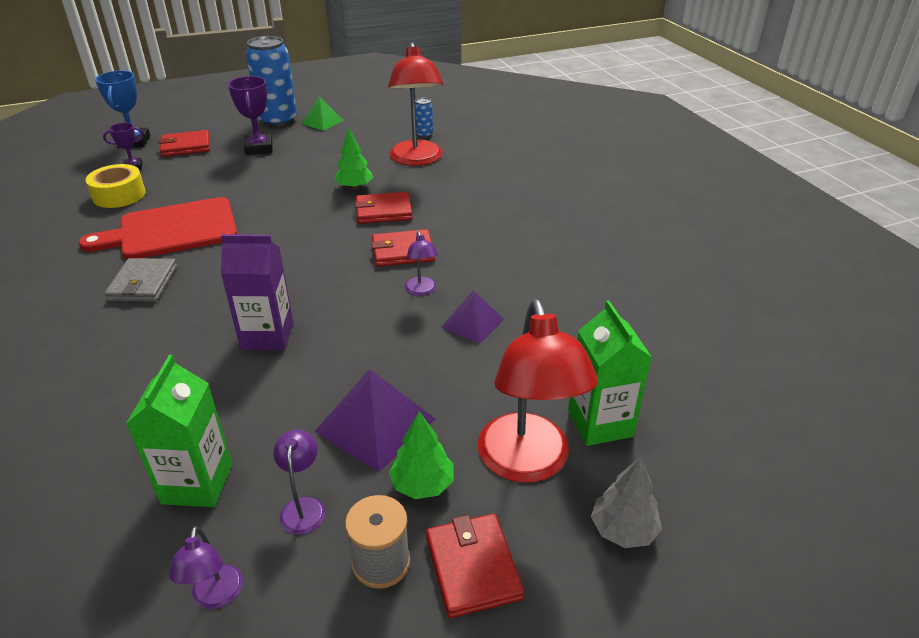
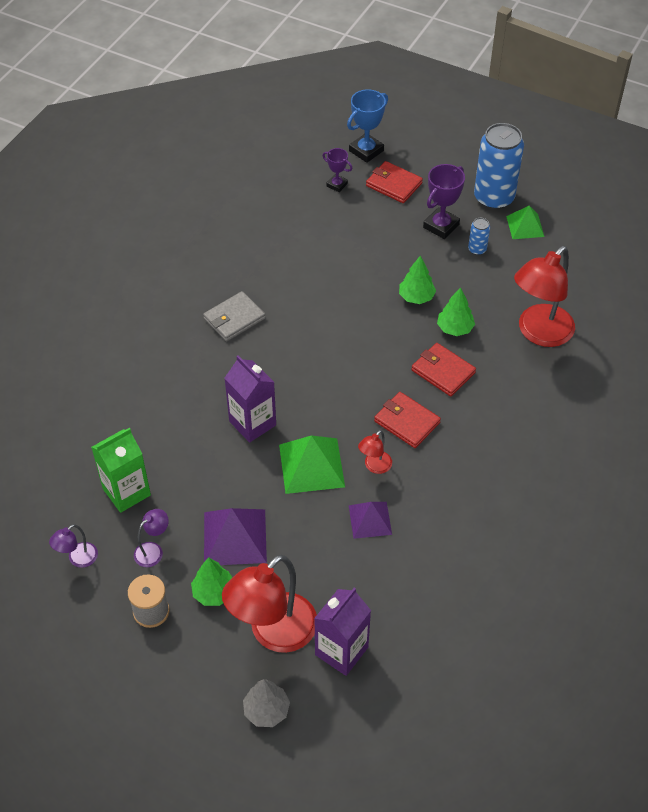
camera: 50 degrees right, 15 degrees up
(119, 195) = (300, 213): yellow tape -> none
(172, 230) = (295, 279): red cutting board -> none
(298, 188) = (416, 297): none -> green tree
(368, 325) = (311, 465): none -> green pyramid
(421, 291) = (374, 466): purple lamp -> red lamp
(424, 134) = (585, 306): blue can -> blue can (477, 249)
(473, 567) = (182, 654): red wallet -> none
(600, 423) = (341, 651): green carton -> purple carton

